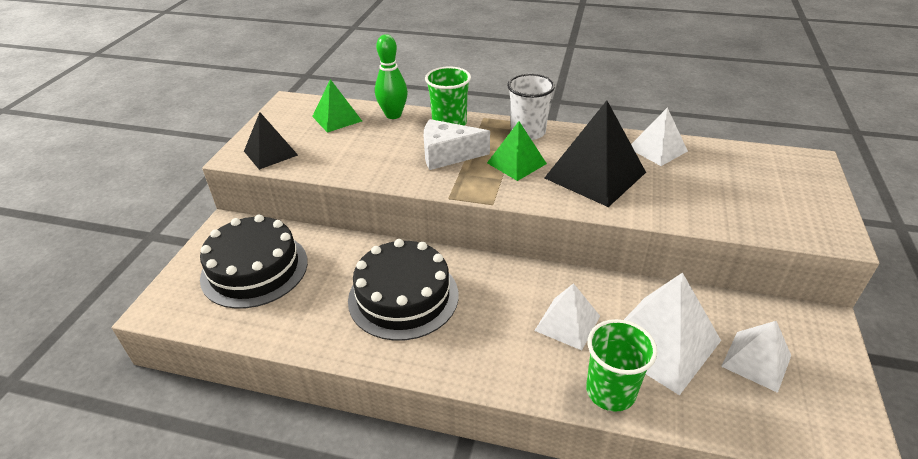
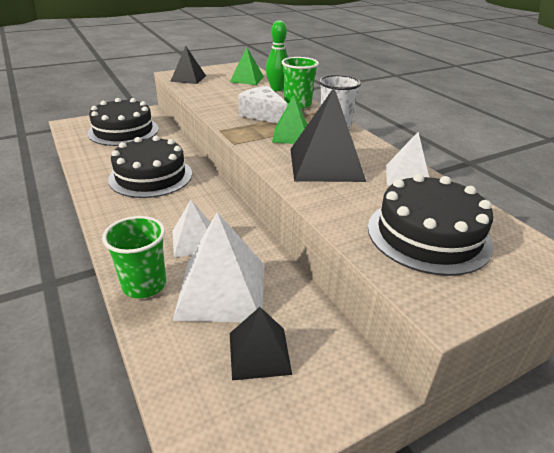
camera: 45 degrees right, 5 degrees down
(749, 190) = (428, 235): none -> black cake
(756, 360) = (259, 353): white pyramid -> black pyramid

